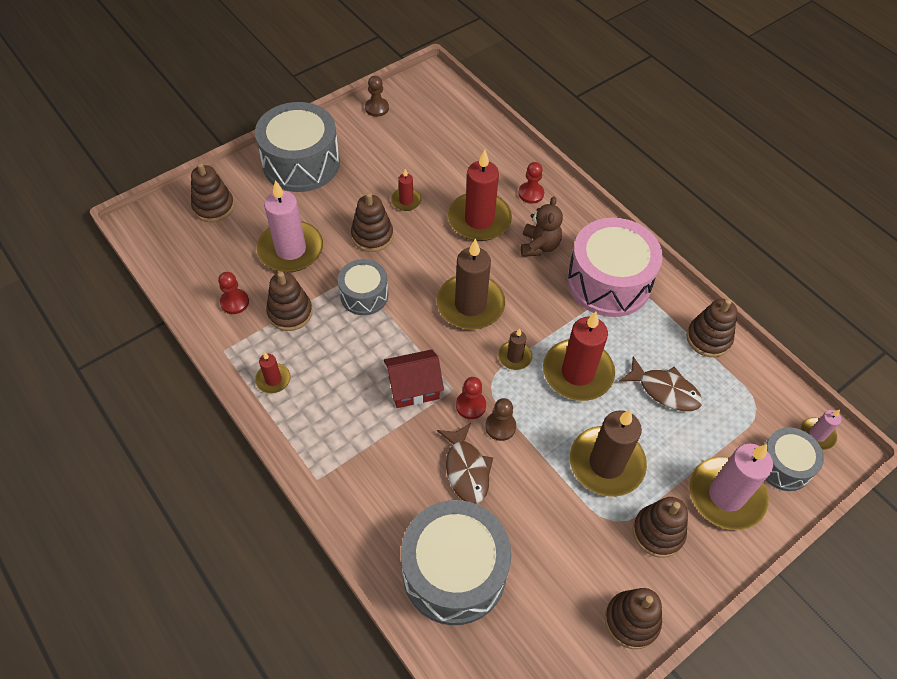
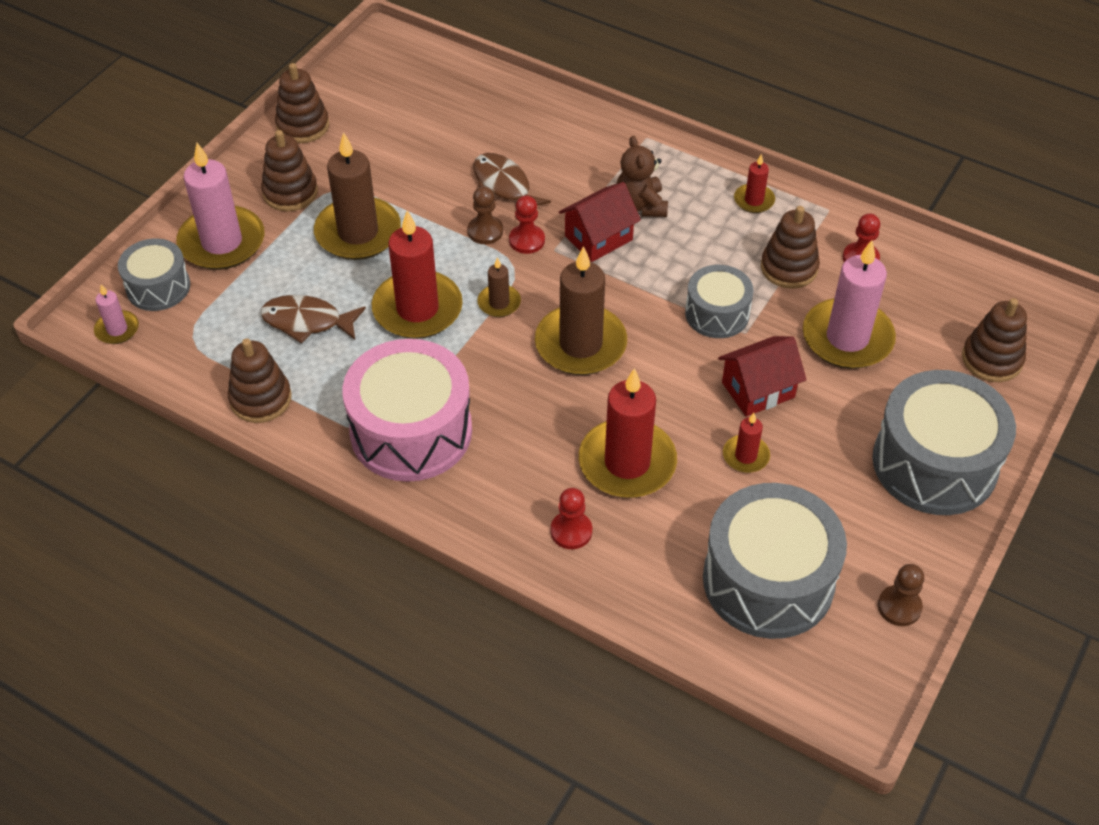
camera: 160 degrees right, 5 degrees down
(372, 236) = (758, 390): brown stacking toy -> red house
(454, 572) = (478, 112): grey drum -> grey drum (768, 580)
(539, 246) = (525, 451): brown teddy bear -> brown teddy bear (640, 205)

